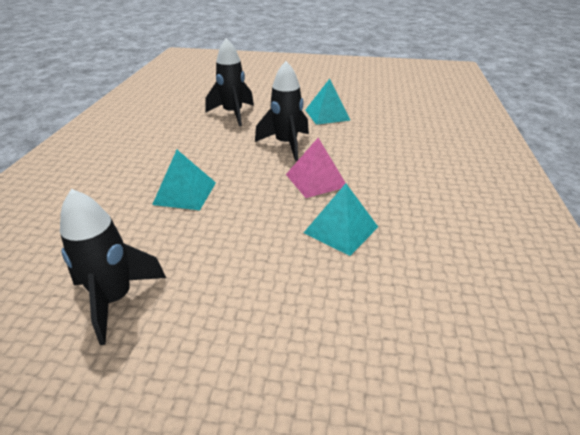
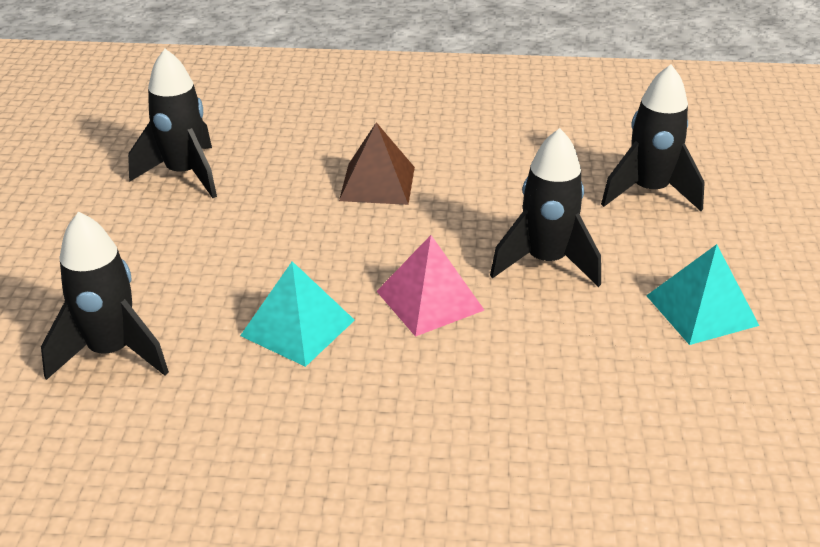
camera: 85 degrees right, 0 degrees up
(185, 193) = (377, 183): turquoise pyramid -> brown pyramid
(374, 329) = (112, 352): none -> black rocket

